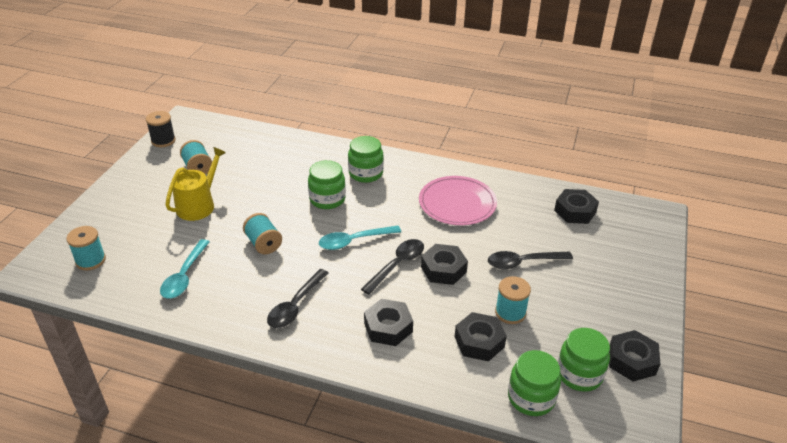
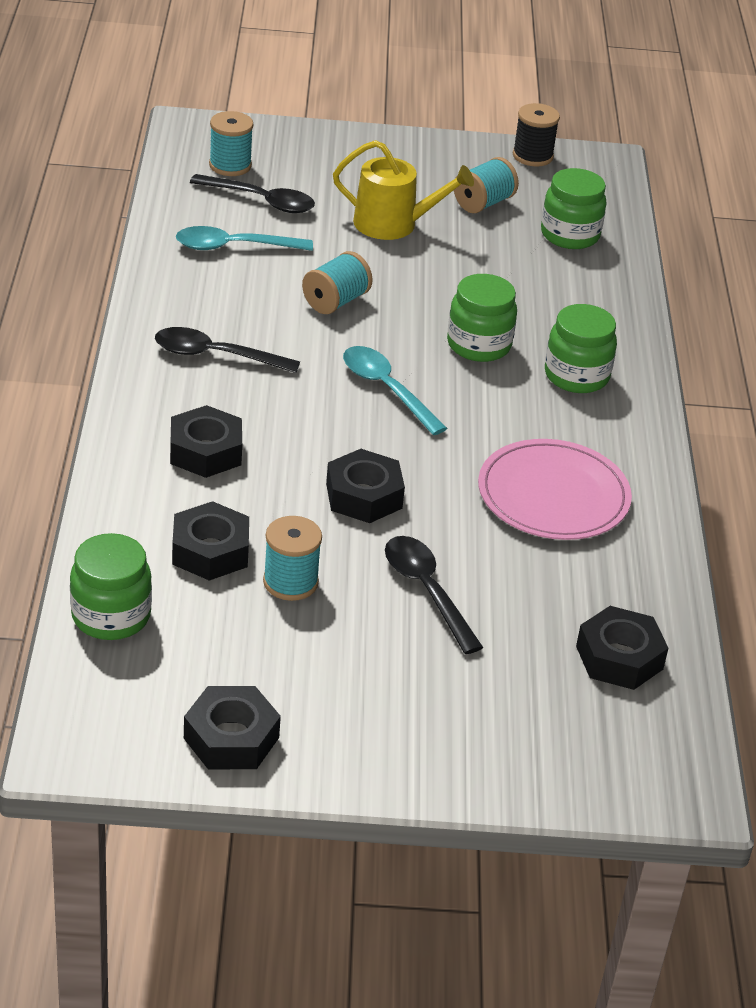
camera: 70 degrees right, 0 degrees up
(397, 265) = (350, 443): black spoon -> black spoon (260, 201)
(579, 374) = (178, 671): green jar -> green jar (570, 235)

